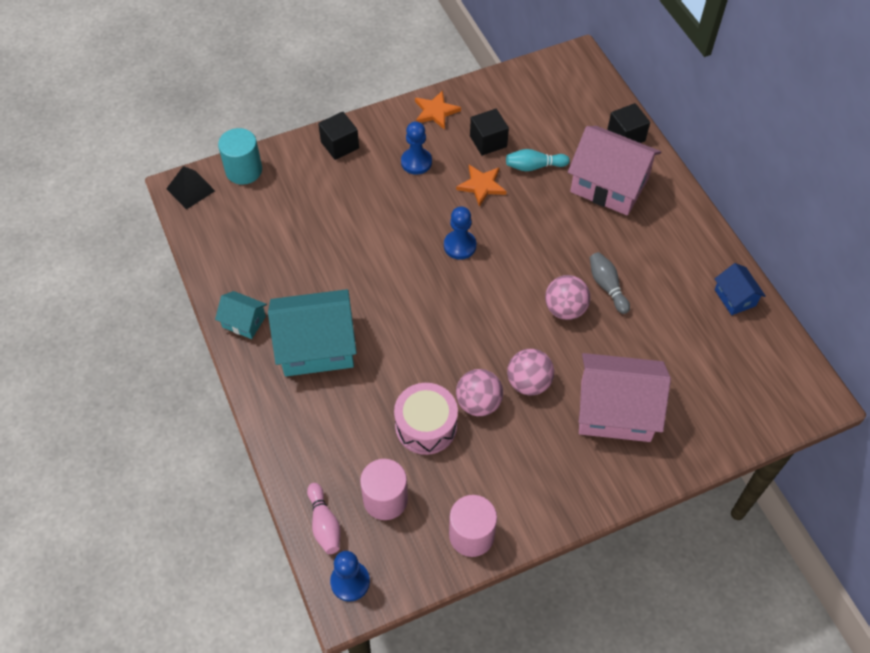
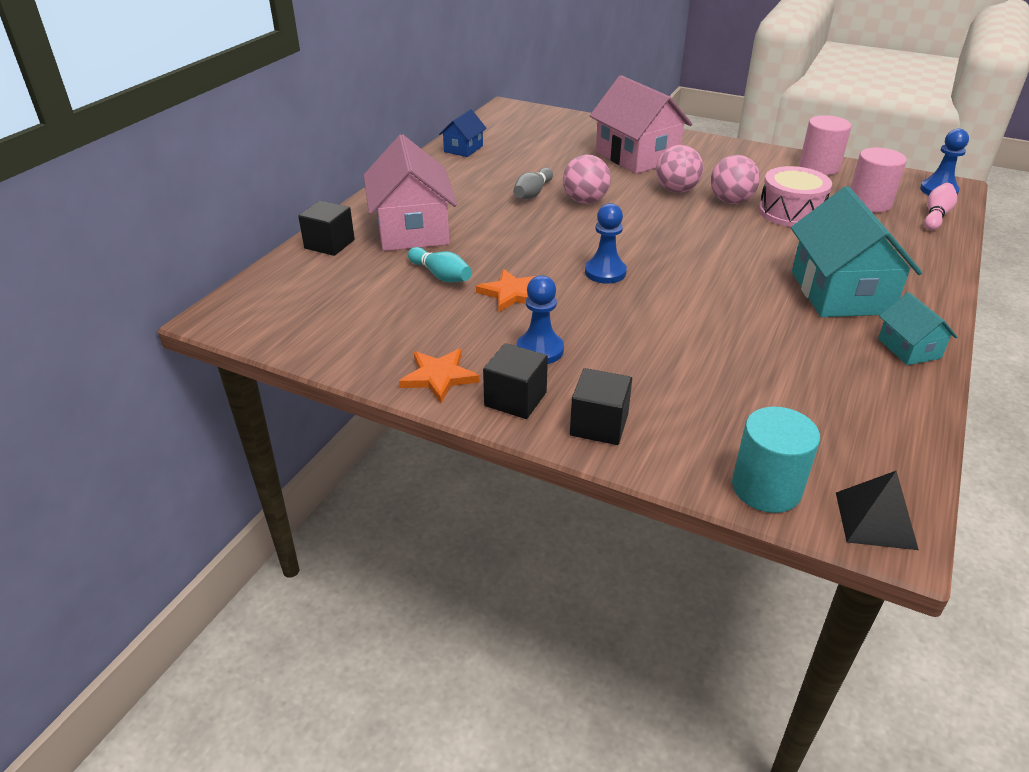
camera: 130 degrees left, 20 degrees down
(316, 347) = (841, 292): turquoise house -> turquoise house turned 45 degrees clockwise
(488, 141) = (441, 317): black cube -> black cube (515, 399)

